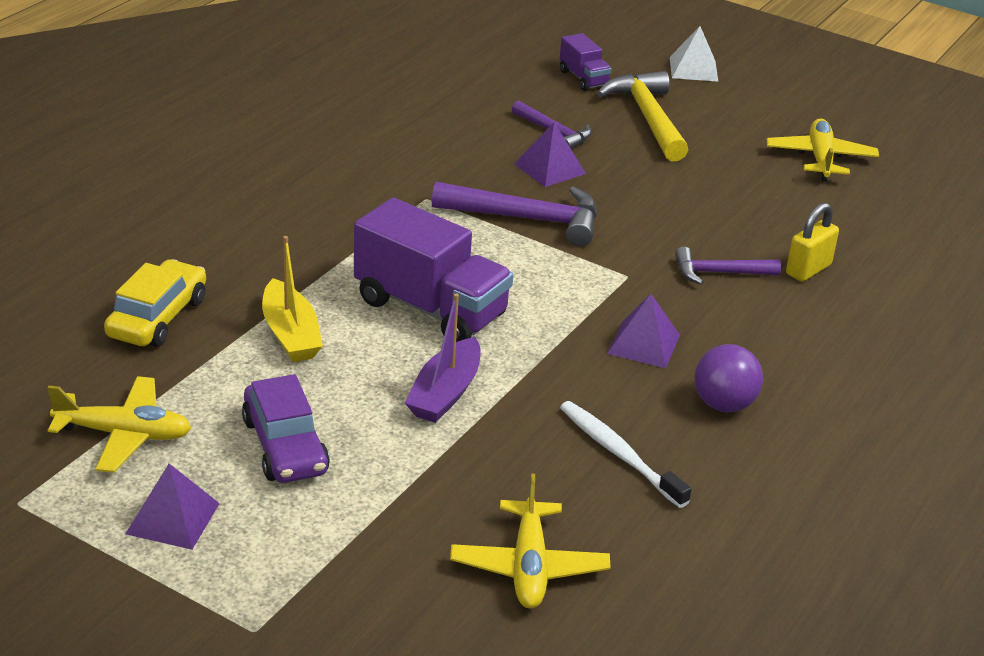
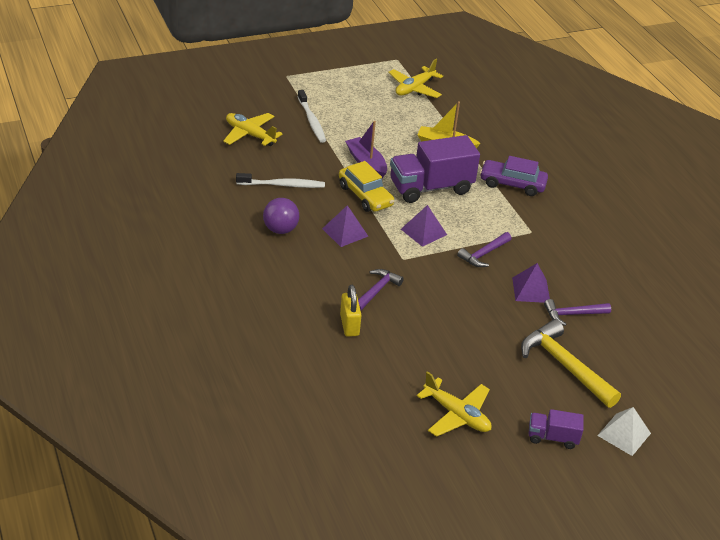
camera: 125 degrees right, 5 degrees up
(158, 317) = (487, 121): yellow car -> yellow car (365, 196)
(172, 518) = (357, 81): purple pyramid -> purple pyramid (423, 231)
(285, 446) = (372, 116): purple car -> purple car (512, 184)
(389, 511) = (311, 121): none -> white toothbrush
(527, 219) = (484, 254): purple hammer -> purple hammer, size x0.60
(583, 78) = (639, 368): purple truck -> purple truck (552, 437)
(648, 118) = (564, 366): yellow hammer -> yellow hammer turned 150 degrees counterclockwise

